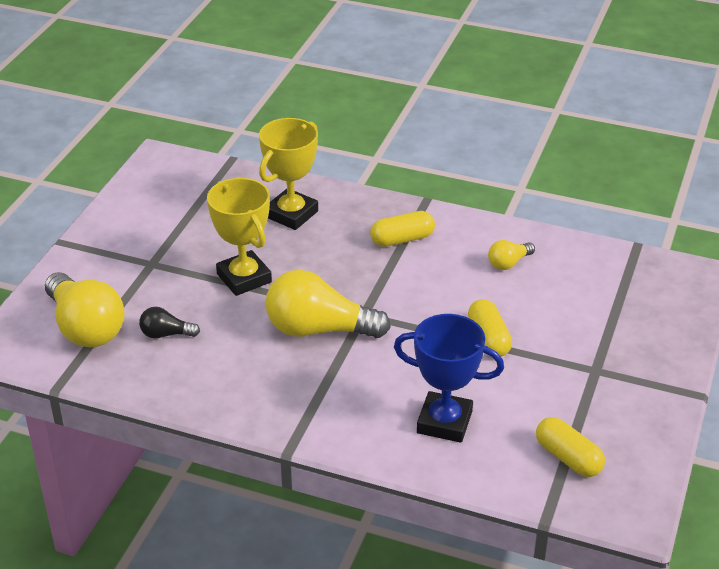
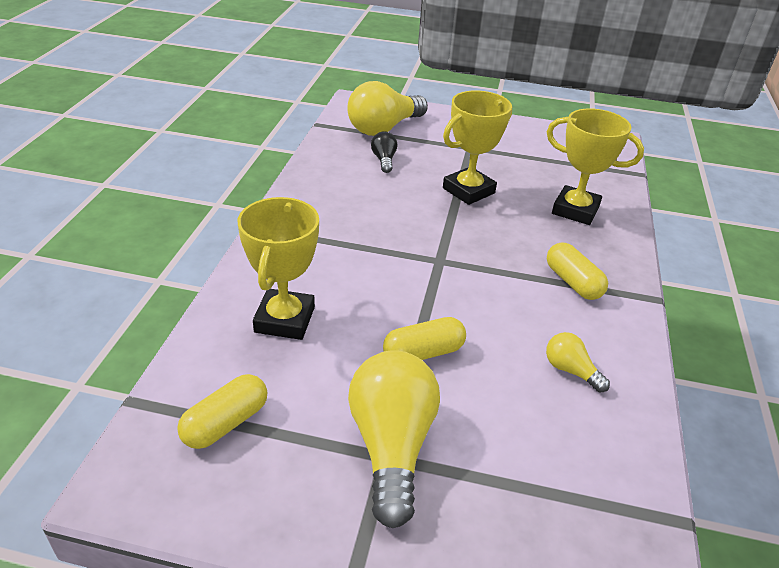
camera: 80 degrees right, 0 degrees up
(319, 329) = (409, 234): yellow light bulb -> yellow light bulb (391, 446)
(444, 422) = (285, 320): blue trophy -> yellow trophy

